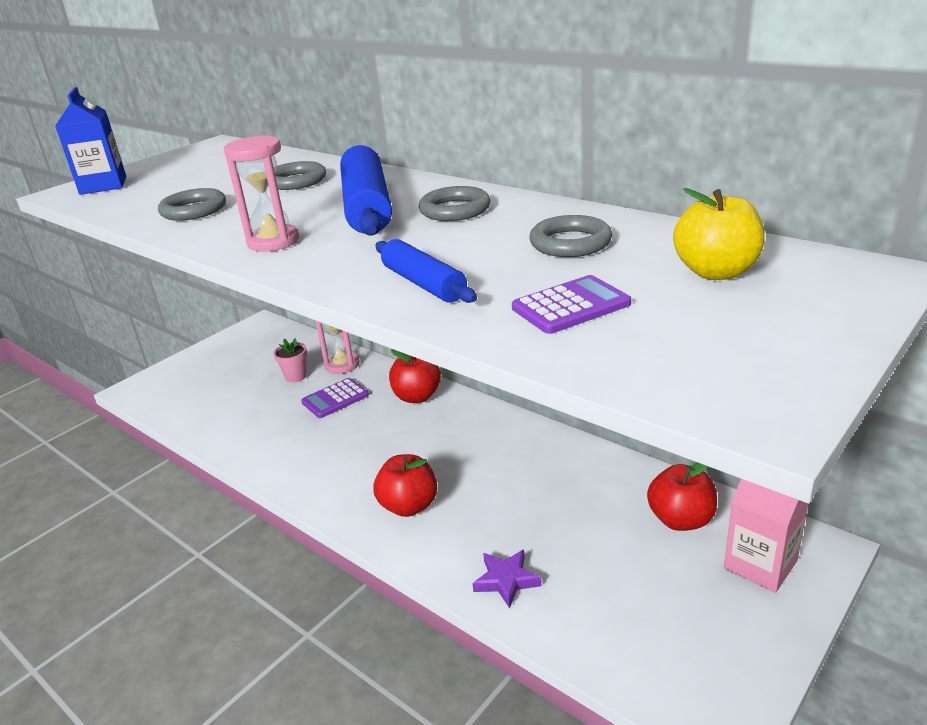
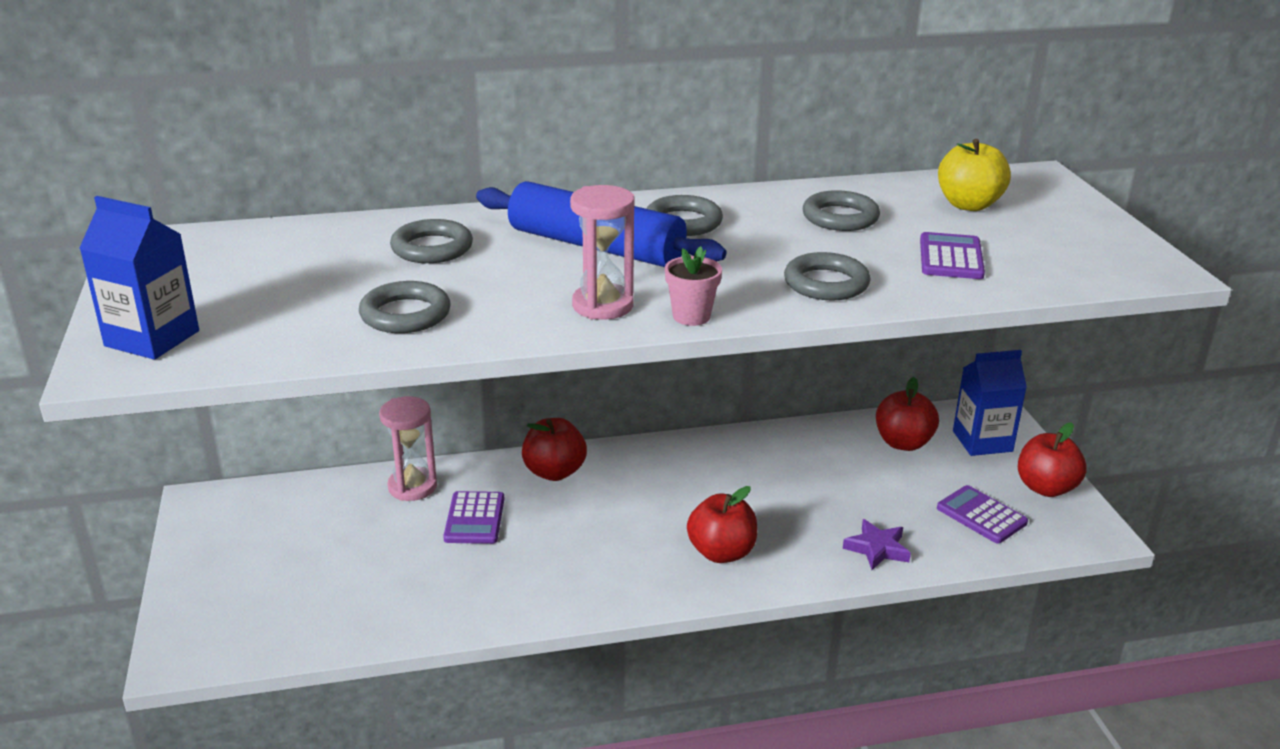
camera: 55 degrees left, 0 degrees up
(295, 376) = (381, 525): pink flower pot -> pink flower pot (691, 316)
(423, 283) = (826, 283): blue rolling pin -> grey ring
(637, 621) = (981, 515): none -> purple calculator
(748, 645) = (1046, 488): none -> red apple
(760, 564) = (982, 441): pink carton -> blue carton

